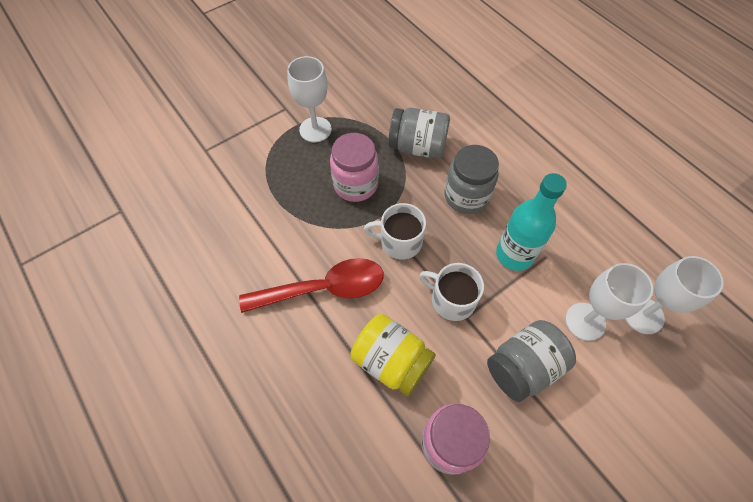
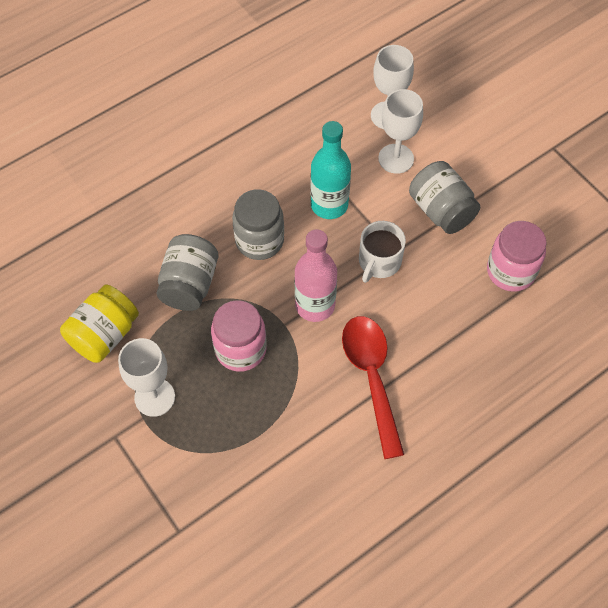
camera: 90 degrees left, 0 degrees up
(391, 361) = (443, 315): yellow jar -> yellow jar (104, 335)
(399, 241) = (315, 305): white mug -> pink bottle

